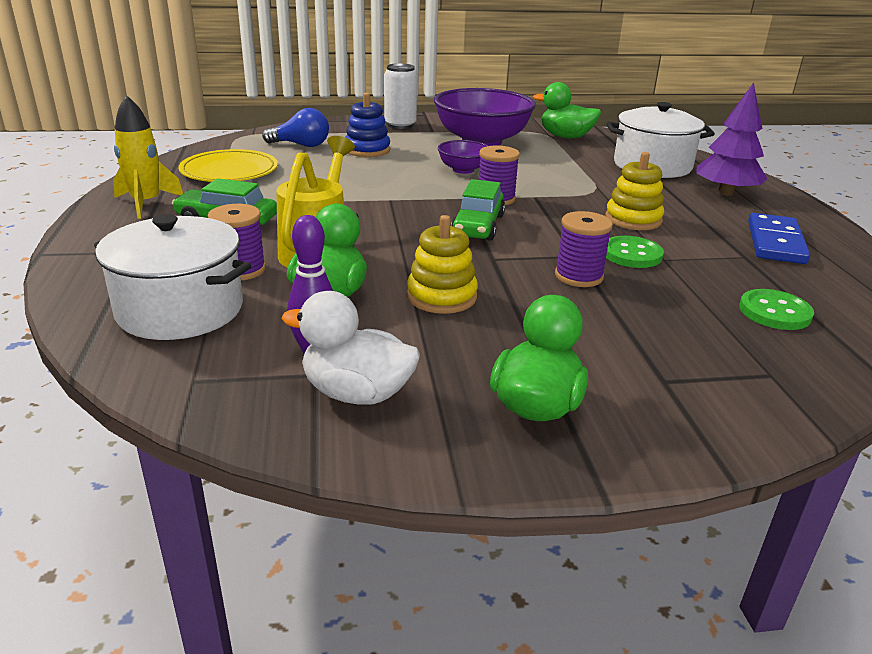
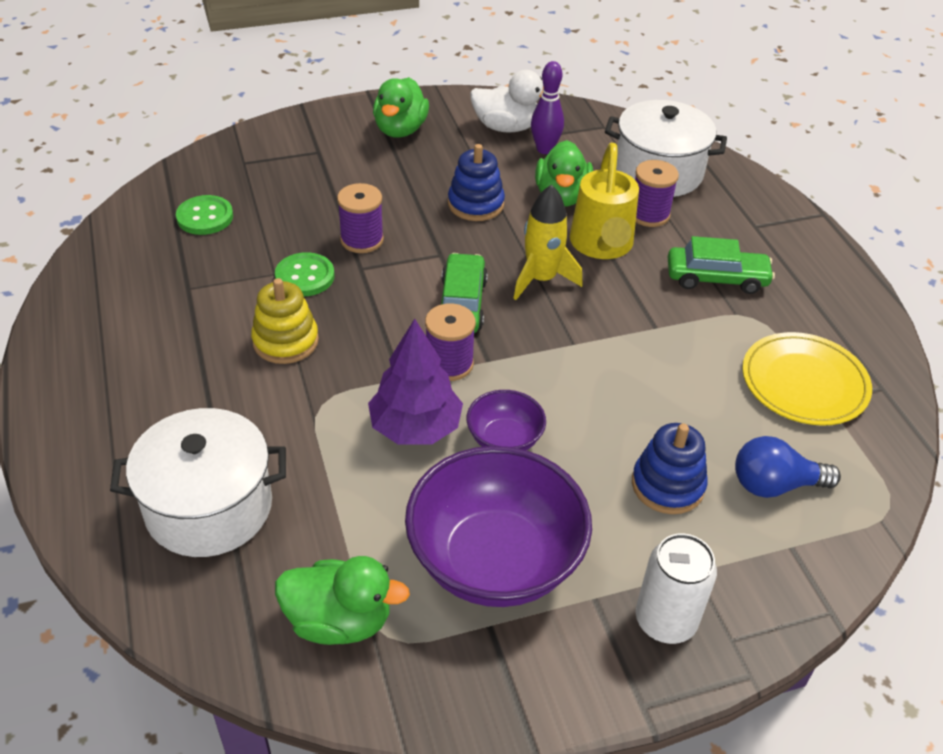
camera: 170 degrees right, 15 degrees up
(146, 203) = (822, 297): yellow rocket -> yellow rocket (541, 279)
(441, 296) = (475, 204): yellow stacking toy -> blue stacking toy
(725, 193) = (133, 429): purple tree -> purple tree (415, 427)
(775, 242) = (138, 317): blue domino -> none

